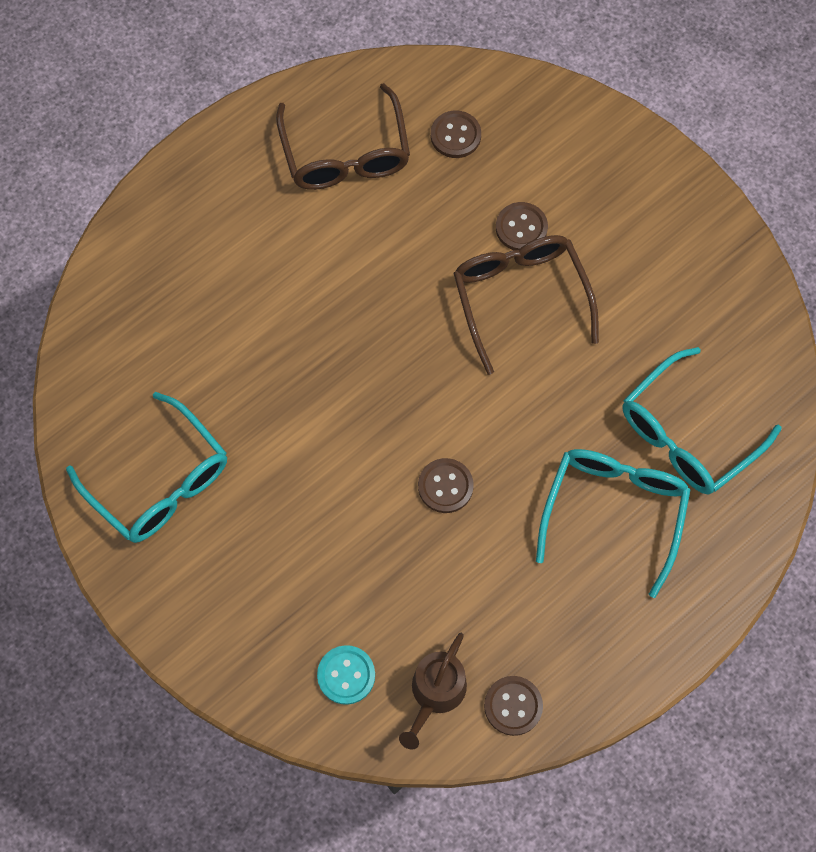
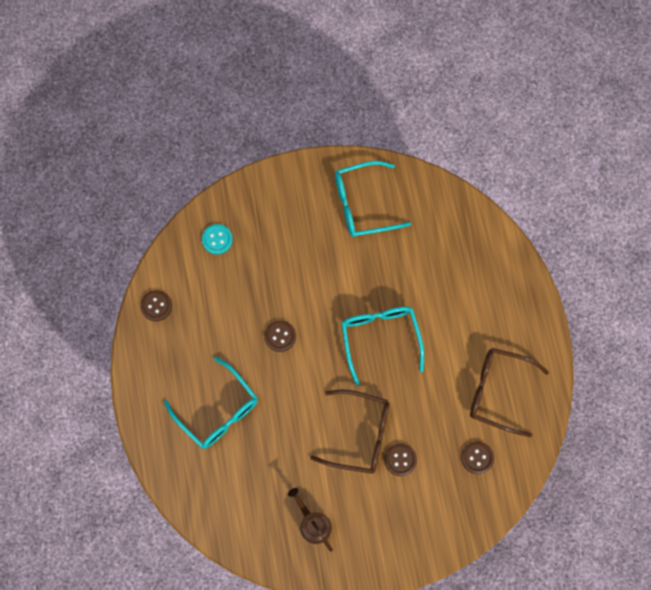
camera: 120 degrees right, 5 degrees up
(435, 693) = (184, 274): brown watering can -> brown watering can (313, 523)
(688, 433) = (235, 475): turquoise glasses -> turquoise glasses (380, 339)

